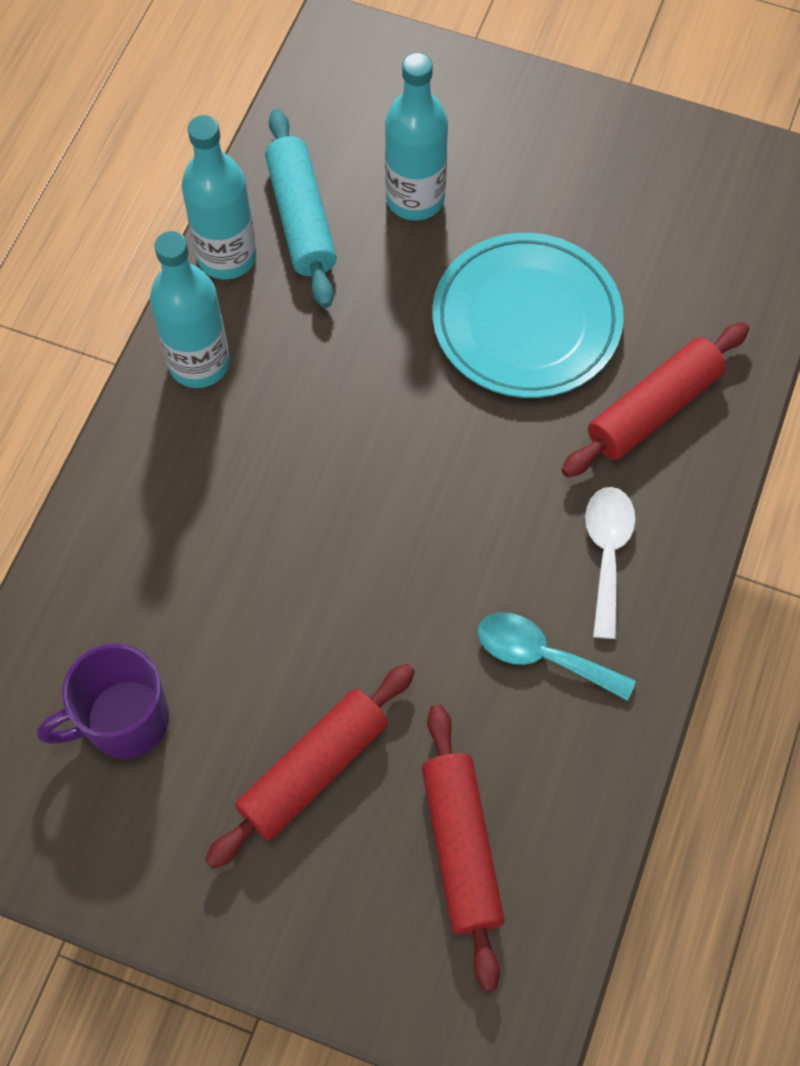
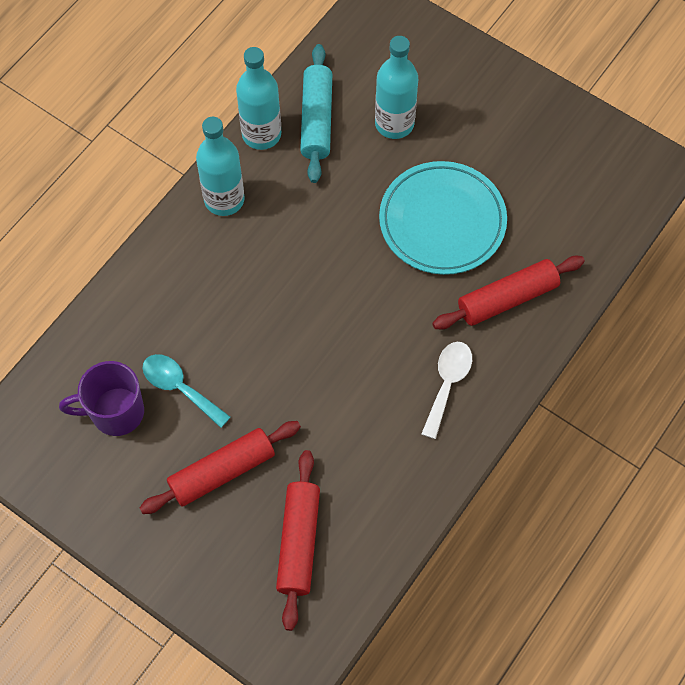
camera: 15 degrees right, 0 degrees up
(542, 655) = (385, 438): turquoise spoon -> turquoise spoon (180, 388)

